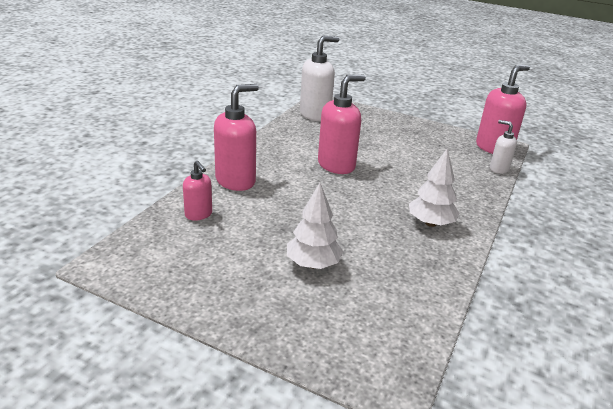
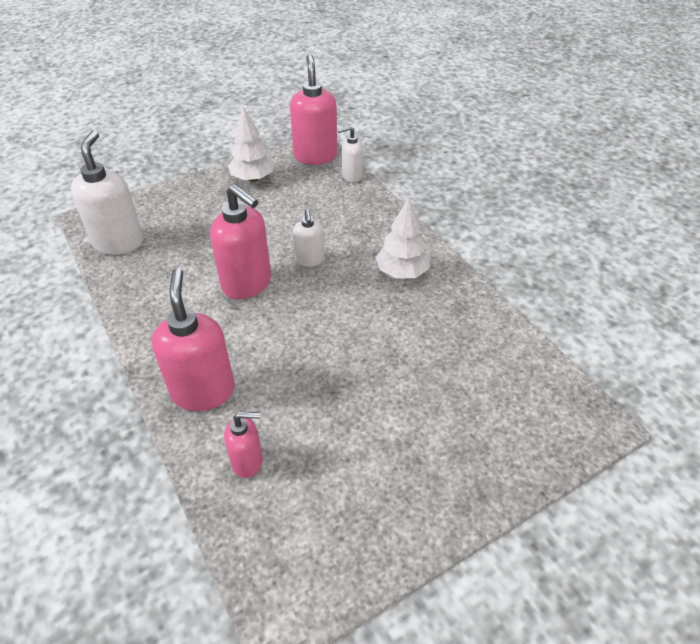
camera: 55 degrees left, 15 degrees up
(313, 264) = (409, 396): white tree -> white tree (253, 178)
(336, 165) = (247, 284): pink soap dispenser -> pink soap dispenser turned 135 degrees clockwise
(388, 180) = (310, 260): none -> white soap dispenser

